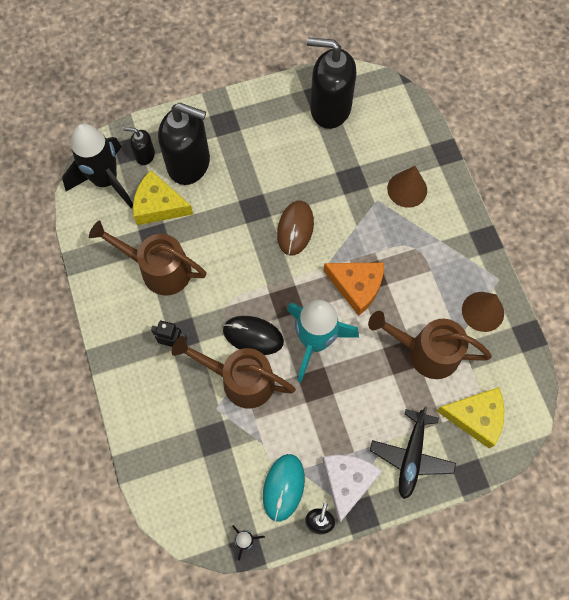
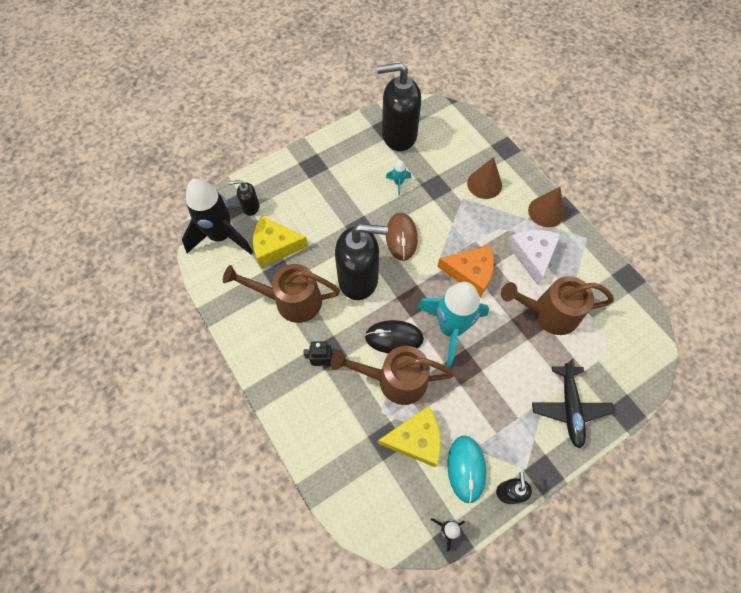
camera: 15 degrees left, 5 degrees down
(189, 164) = (292, 205): black soap dispenser -> black soap dispenser (359, 279)
(311, 165) = (398, 183): none -> turquoise rocket
(347, 482) = (522, 447): white cheese -> white cheese (532, 255)
(475, 417) = (611, 358): yellow cheese -> yellow cheese (415, 439)
(483, 311) = (583, 267): brown cone -> brown cone (546, 212)

